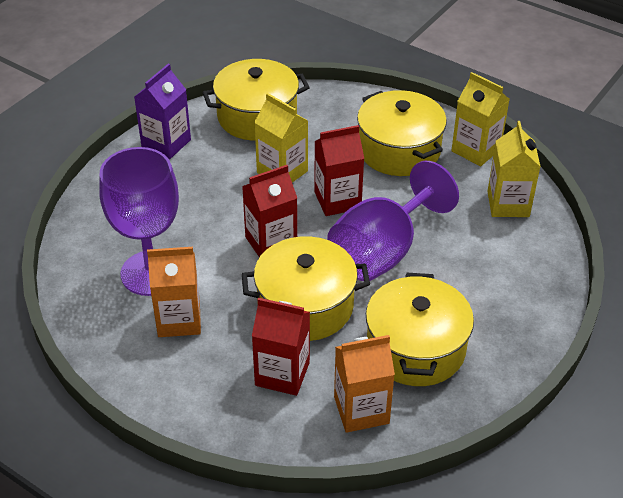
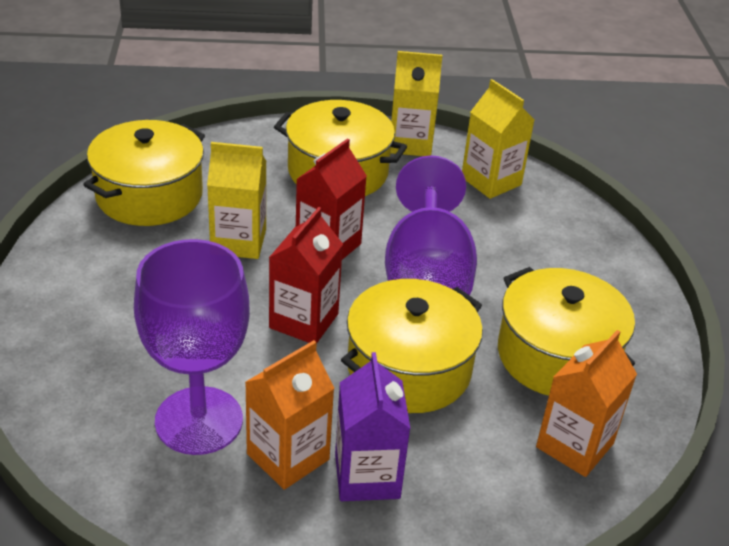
camera: 40 degrees left, 5 degrees down
(166, 143) = (66, 266): purple carton -> purple carton (367, 476)
(282, 374) = (461, 453): red carton -> none

